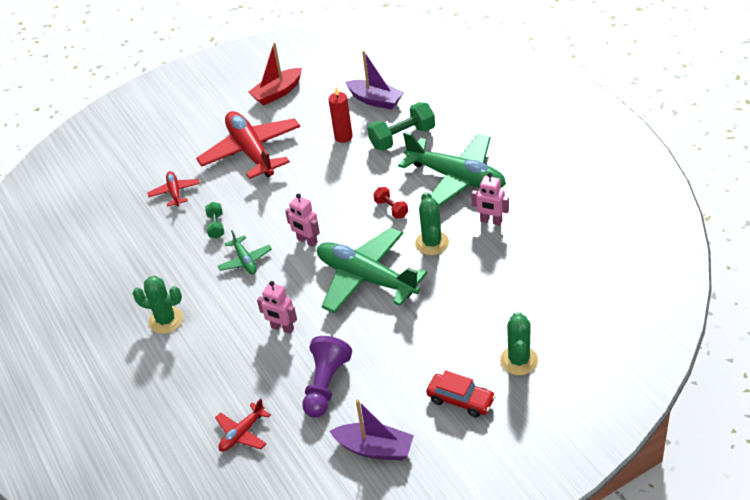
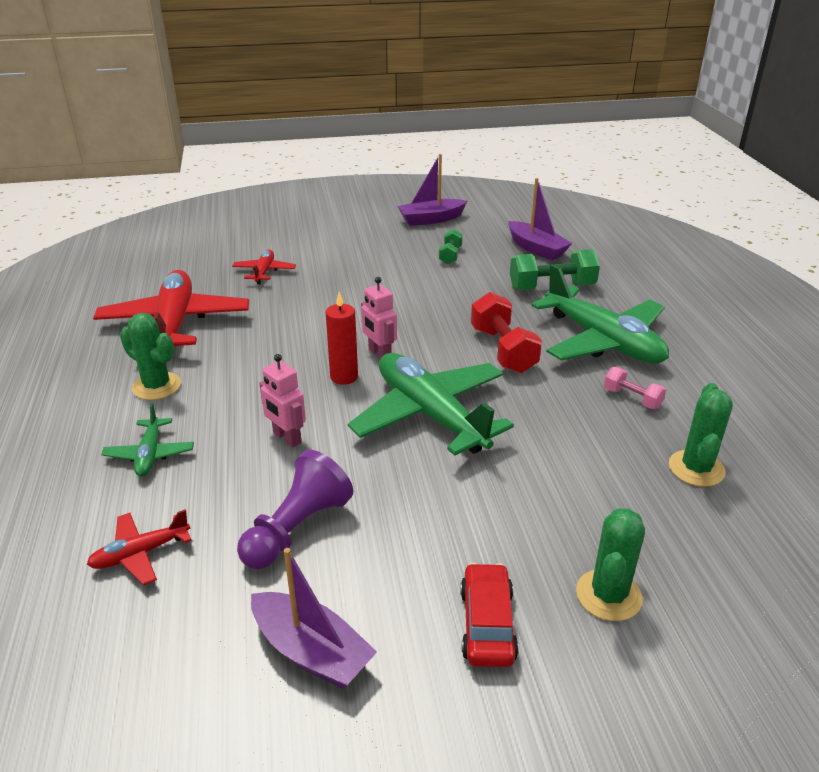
camera: 15 degrees right, 10 degrees down
(216, 226) = (285, 312): green dumbbell -> green dumbbell (450, 255)
(245, 260) = (293, 353): green plane -> green plane (150, 454)
(251, 152) = (371, 259): red plane -> red plane (175, 324)
(277, 93) = (431, 219): red boat -> purple boat
(343, 137) = (482, 270): red candle -> red candle (344, 377)
(391, 209) = (503, 350): red dumbbell -> red dumbbell, size x1.79
(432, 243) = (539, 400): green cactus -> green cactus (696, 468)
(460, 400) = (487, 624): red car -> red car turned 135 degrees counterclockwise
(491, 221) = (632, 398): pink robot -> pink dumbbell

